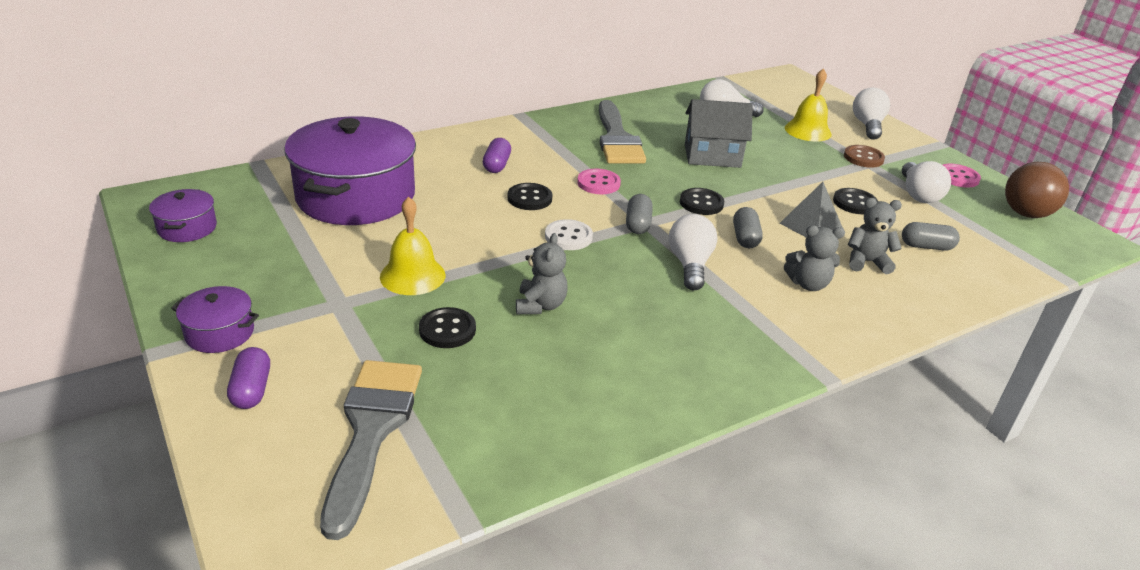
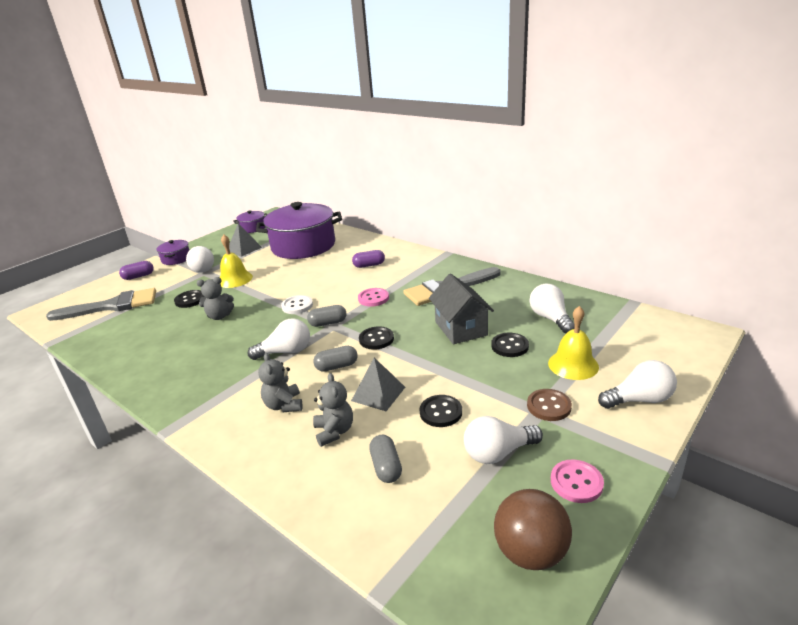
camera: 75 degrees right, 5 degrees down
(284, 250) = (244, 249): none -> grey pyramid
(316, 303) = (203, 268): none -> white light bulb
(529, 198) = (335, 284): black button -> black button (509, 346)

